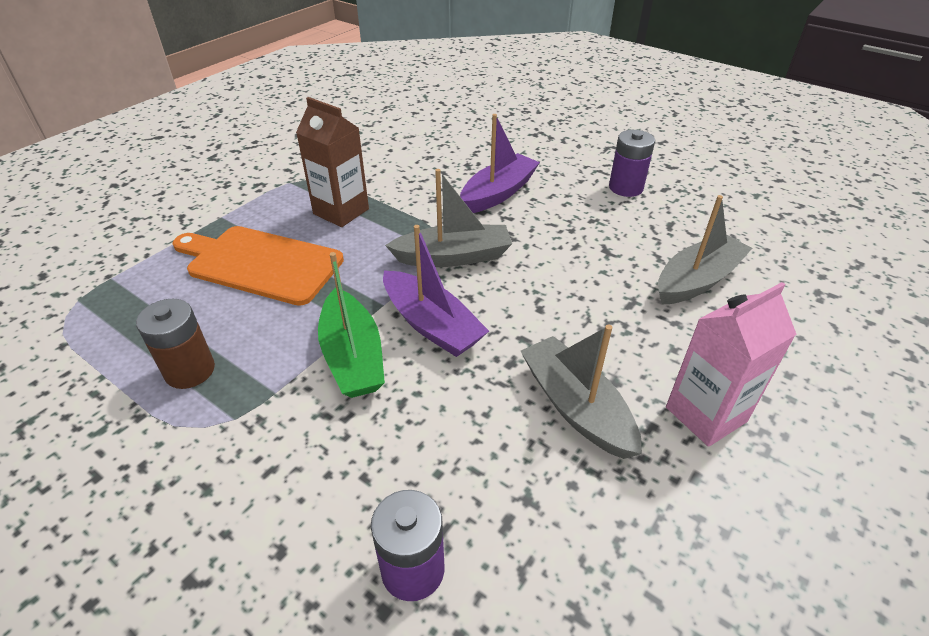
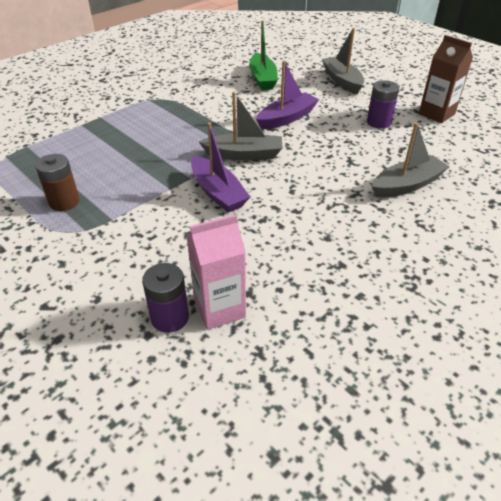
camera: 10 degrees right, 0 degrees up
(260, 264) = (119, 147): orange cutting board -> none
(341, 211) = (177, 120): brown carton -> brown carton (436, 114)
(353, 356) = (163, 205): green boat -> green boat (262, 79)
(576, 406) = (296, 248): grey boat -> grey boat (342, 81)
(705, 414) = (380, 263): pink carton -> pink carton (219, 309)

